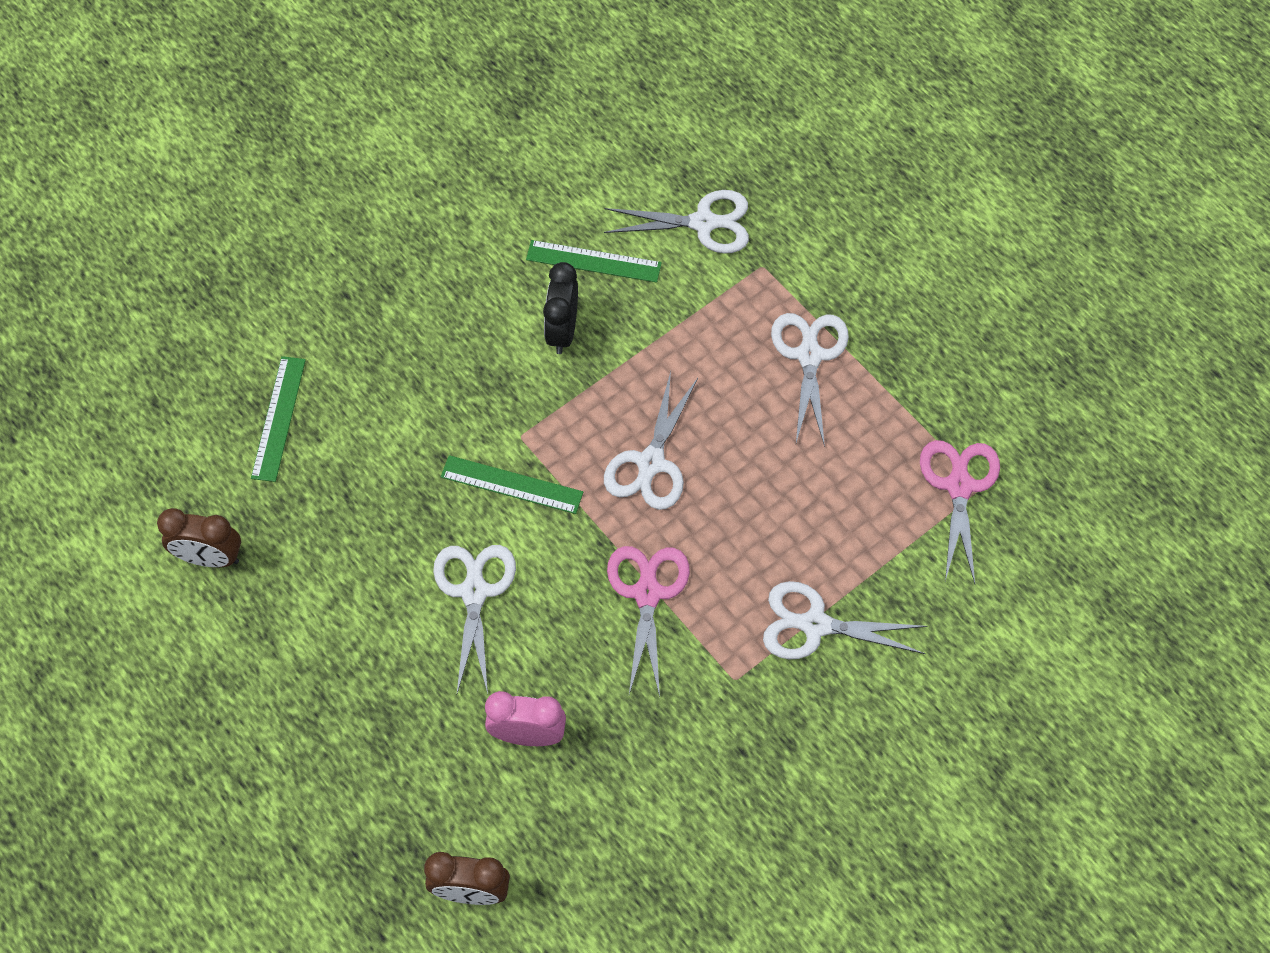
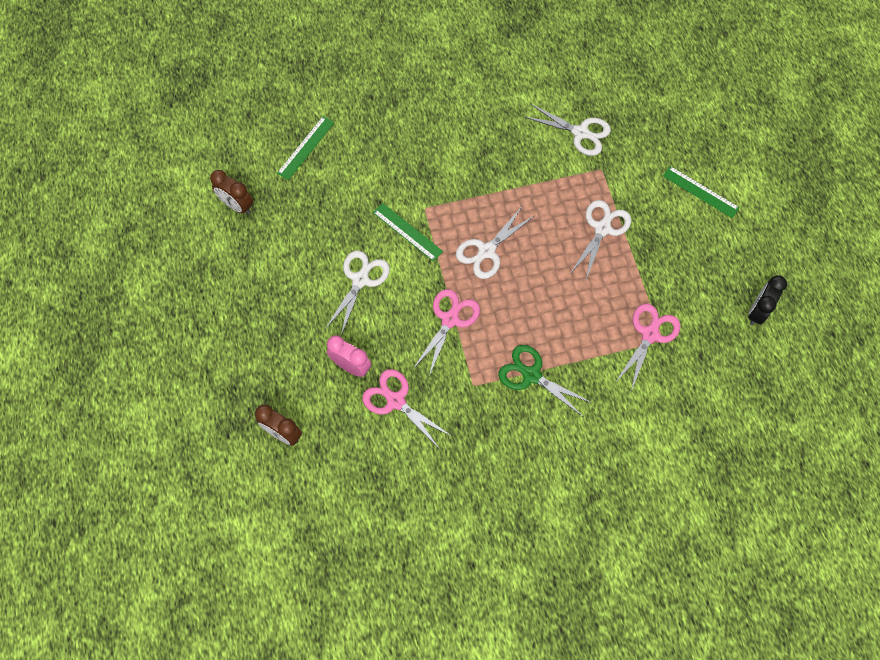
camera: 25 degrees right, 5 degrees up
(562, 331) = (474, 161): black clock -> black clock (757, 311)
(593, 261) = (510, 130): green ruler -> green ruler (700, 192)
(627, 758) = (396, 401): none -> pink scissors
(815, 625) = (531, 375): white scissors -> green scissors

